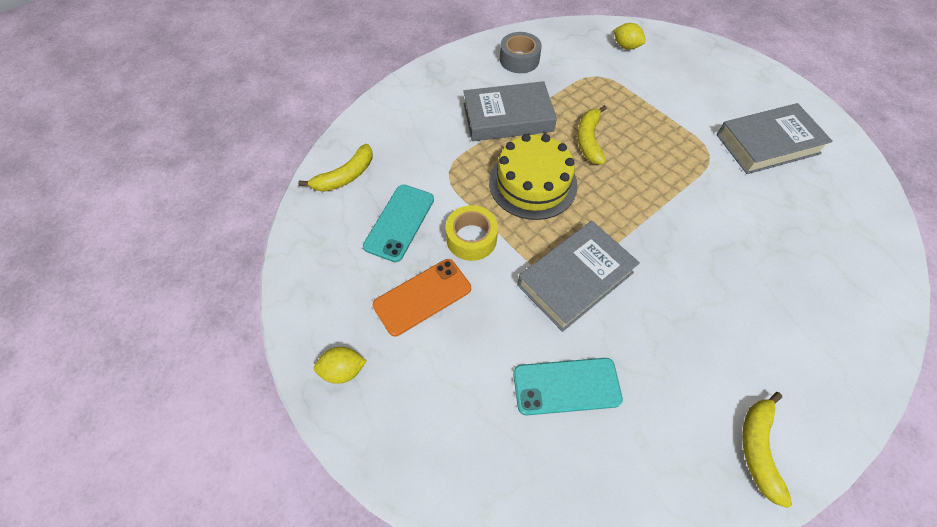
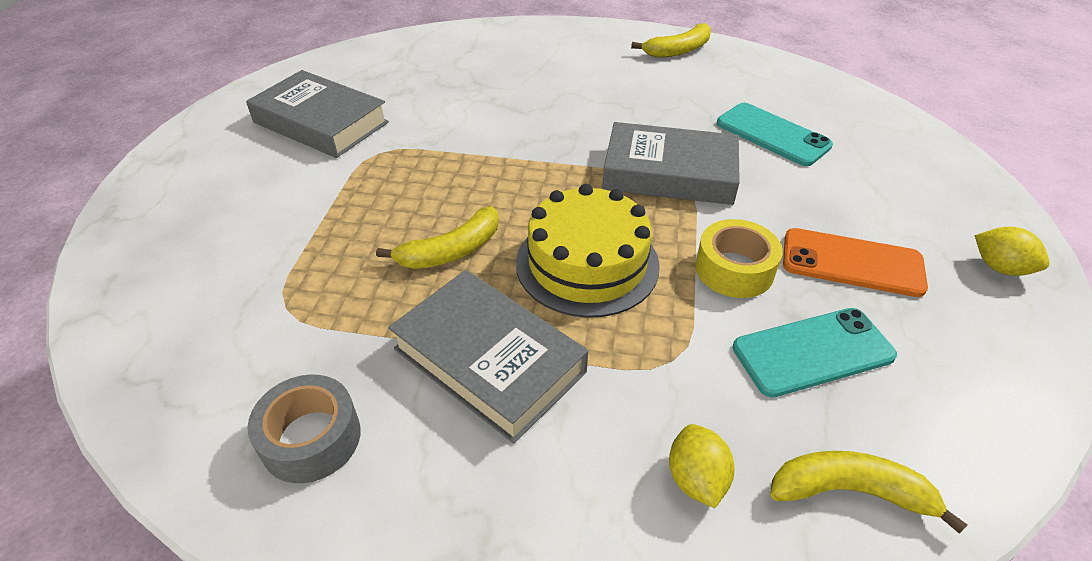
camera: 130 degrees left, 15 degrees down
(626, 46) = (169, 309): yellow lemon -> yellow lemon (696, 479)

